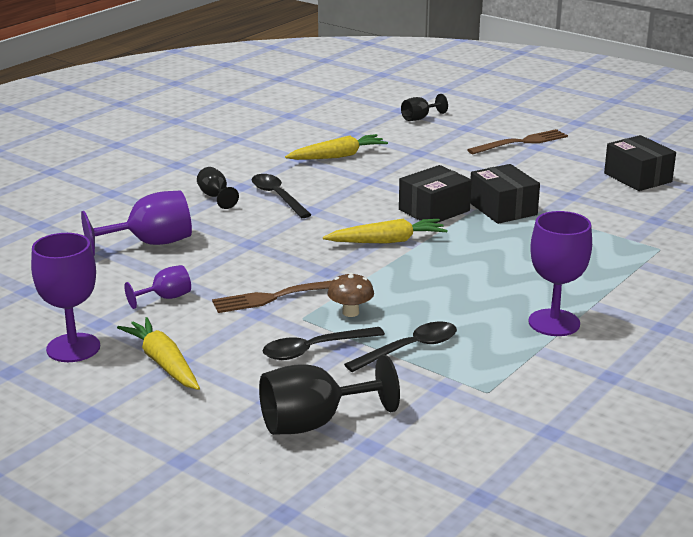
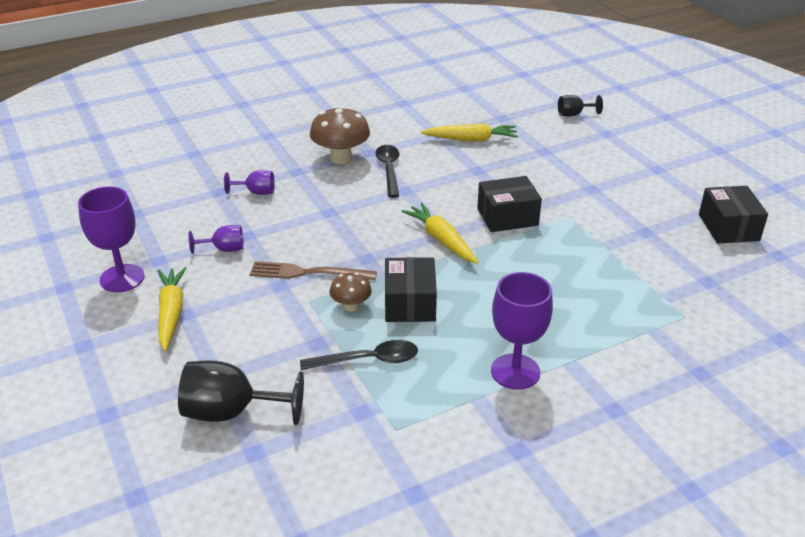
camera: 25 degrees right, 10 degrees up
(150, 243) = (256, 192): purple goblet -> purple goblet, size x0.55
(215, 197) = (341, 158): black goblet -> brown mushroom
(314, 349) = (292, 336): black spoon -> none
(387, 241) = (441, 240): yellow carrot -> yellow carrot turned 135 degrees counterclockwise
(503, 209) = (570, 231): black box -> black box (410, 303)
(521, 142) = (646, 161): brown fork -> none

